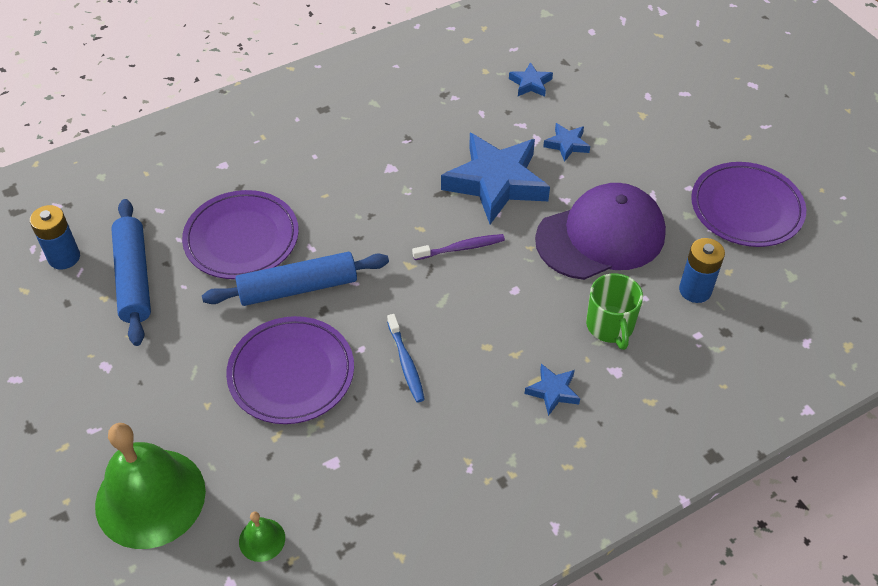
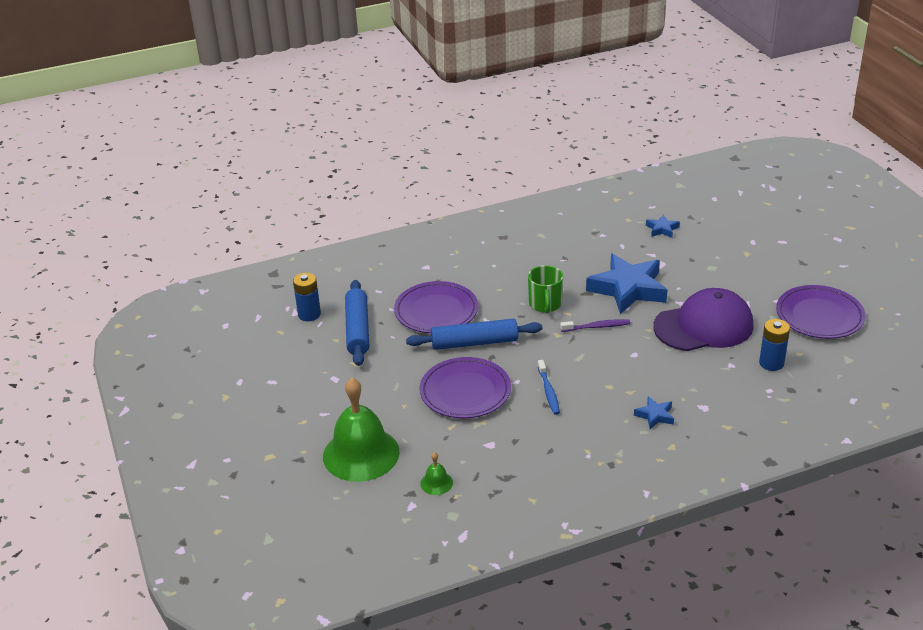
camera: 10 degrees right, 15 degrees down
(566, 144) = (685, 268): blue star -> none
(610, 326) = (703, 380): green mug -> green mug (545, 304)

